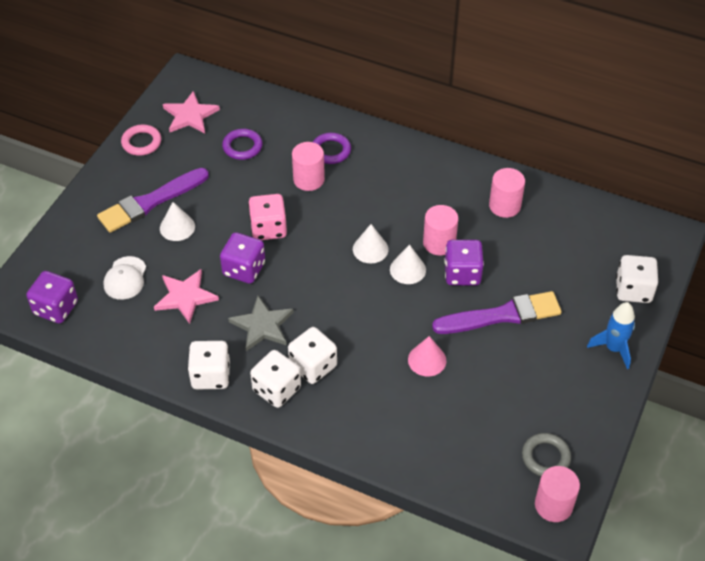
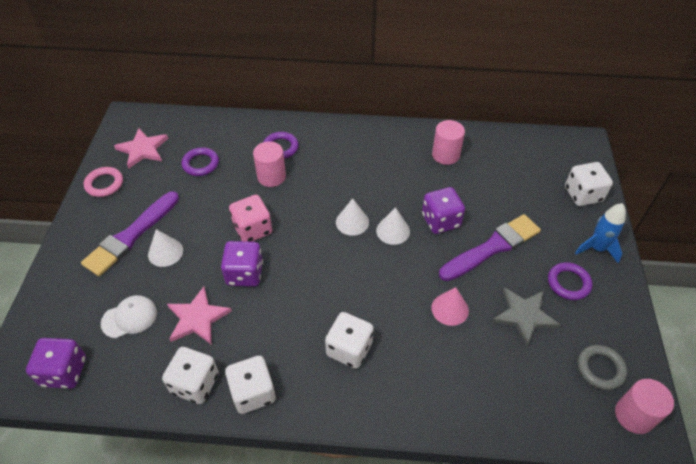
camera: 20 degrees left, 0 degrees up
(125, 278) = (129, 317): white cap -> white cap turned 105 degrees counterclockwise
(262, 325) = (284, 324): grey star -> grey star (524, 315)
(276, 389) = (324, 385): white dice -> white dice (195, 383)
(439, 243) = (408, 200): pink cylinder -> none
(562, 372) = (568, 283): none -> purple ring

